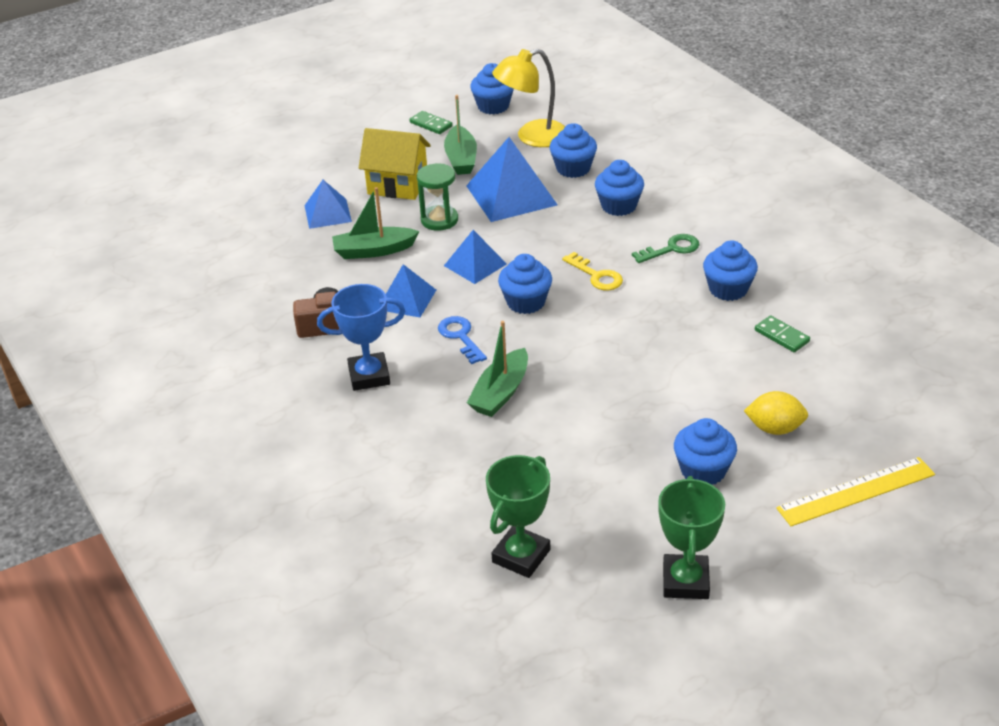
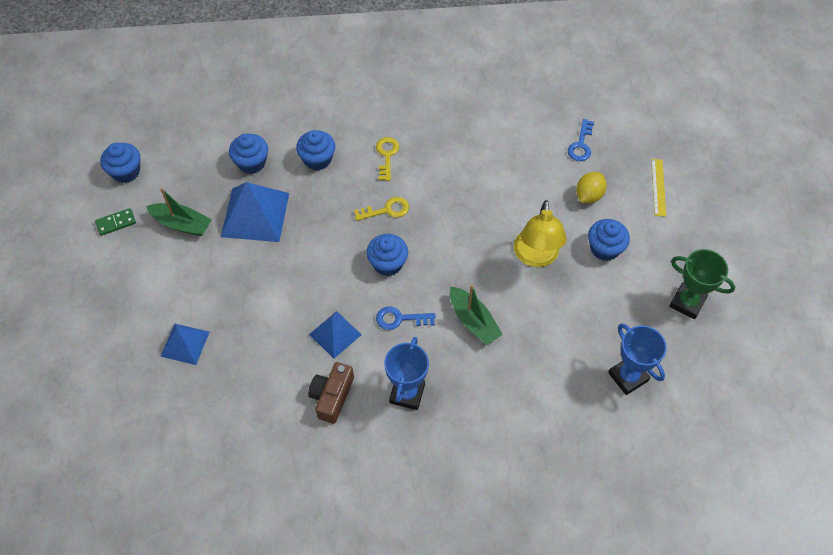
camera: 65 degrees left, 20 degrees up
(374, 250) = (259, 331): green boat -> none
(397, 185) = (184, 281): yellow house -> none
(439, 220) = (252, 273): green hourglass -> none
(475, 264) = (323, 274): blue pyramid -> none
(521, 556) = (628, 377): green trophy -> blue trophy
(532, 137) = (190, 167): yellow lamp -> yellow lamp (536, 257)
(671, 249) = (387, 155): green key -> yellow key
(728, 289) = (448, 149): blue cupcake -> none
(782, 336) = (510, 147): green domino -> none
(851, 395) = (581, 145): none -> blue key
(856, 492) = (658, 187): yellow ruler -> yellow ruler, size x0.67

